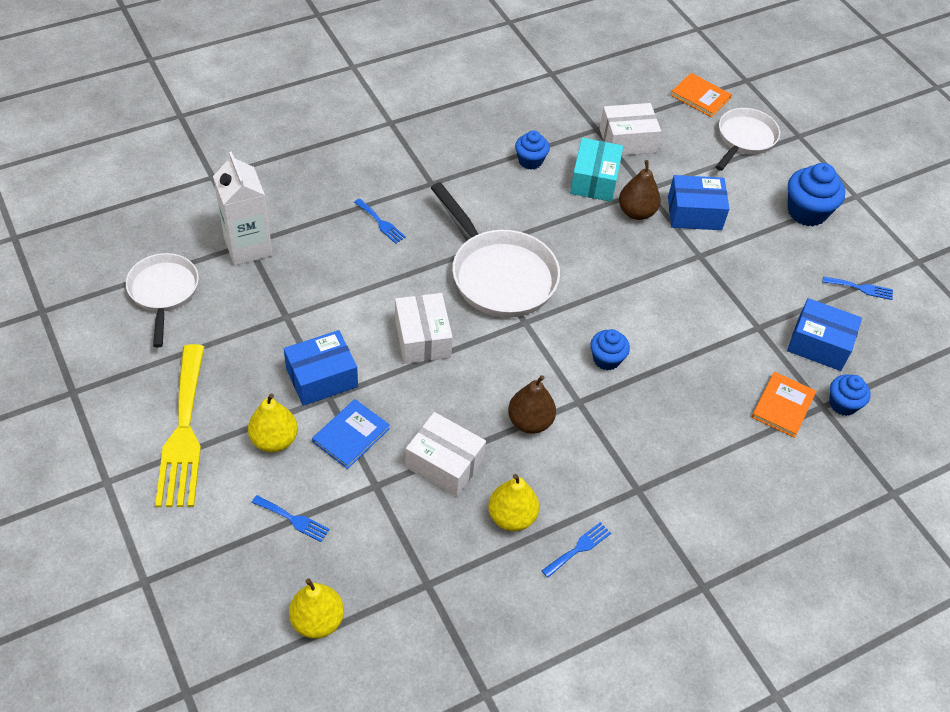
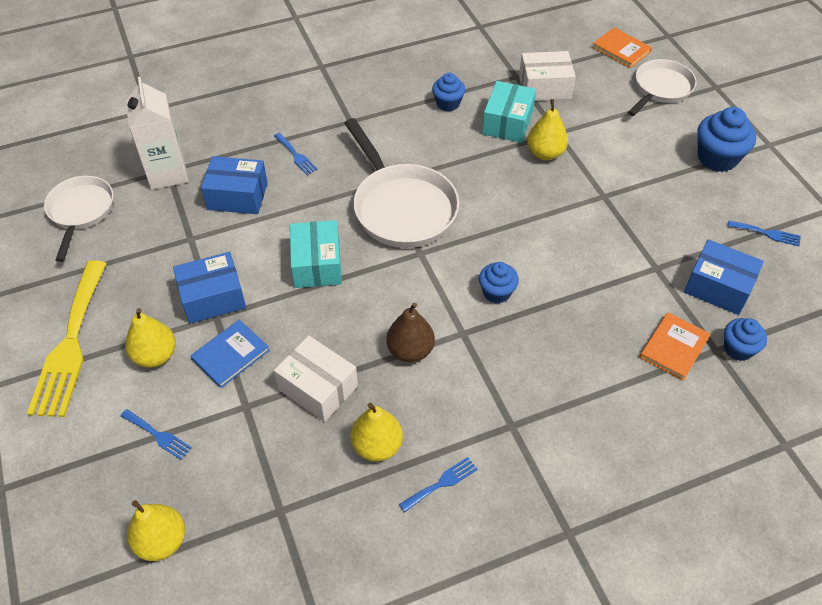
camera: 10 degrees right, 0 degrees up
(422, 338) = (317, 264): white box -> turquoise box
(636, 212) = (545, 153): brown pear -> yellow pear
(694, 213) = (603, 156): blue box -> blue box (237, 196)

